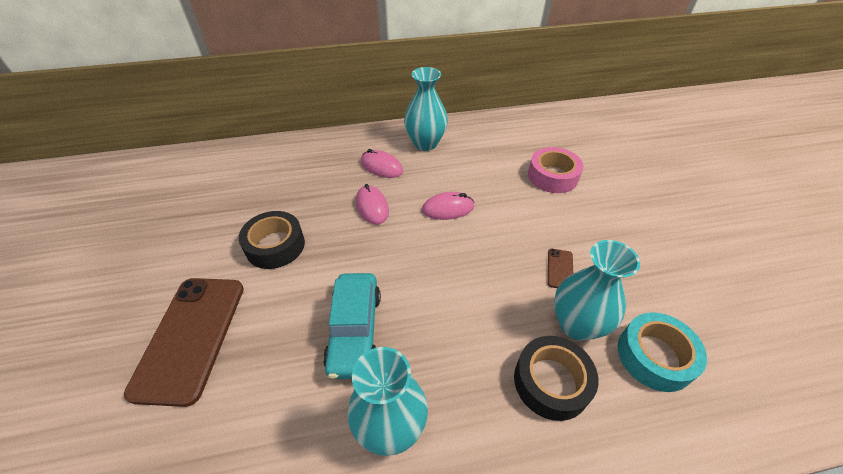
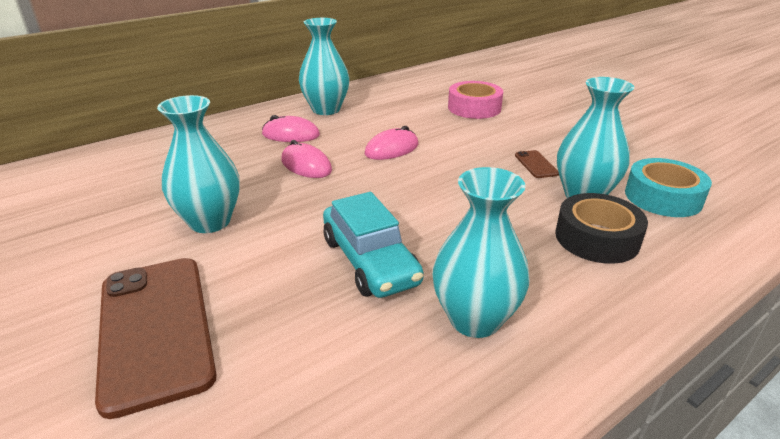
camera: 25 degrees left, 15 degrees down
(275, 245) = (210, 222): black tape -> turquoise vase

